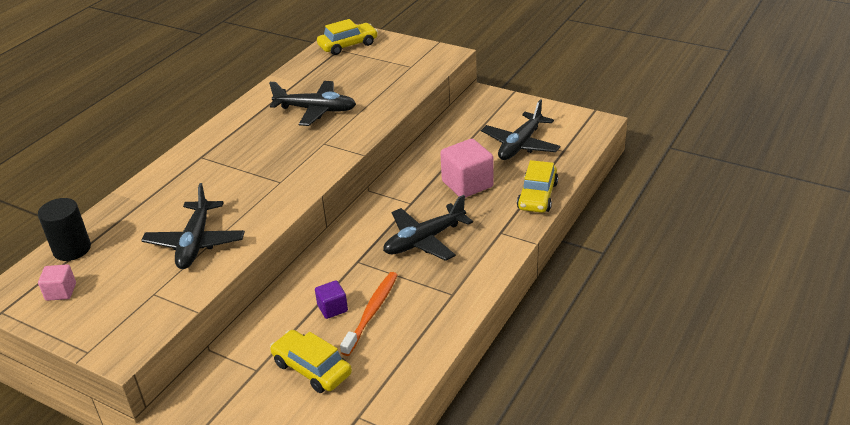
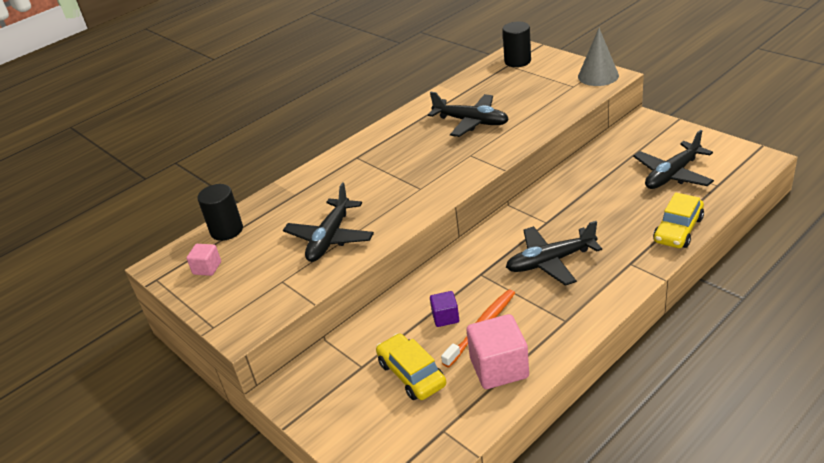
camera: 20 degrees right, 0 degrees up
(348, 45) = (517, 61): yellow car -> black cylinder
(433, 55) = (598, 76): none -> grey cone
(467, 184) = (607, 209): pink cube -> pink cube (499, 368)

